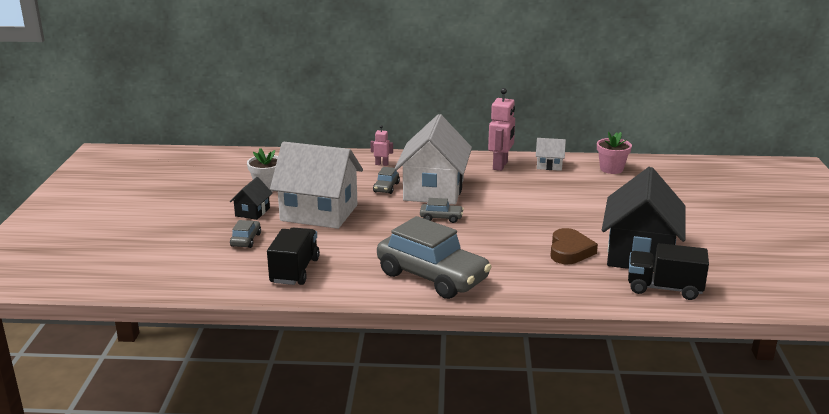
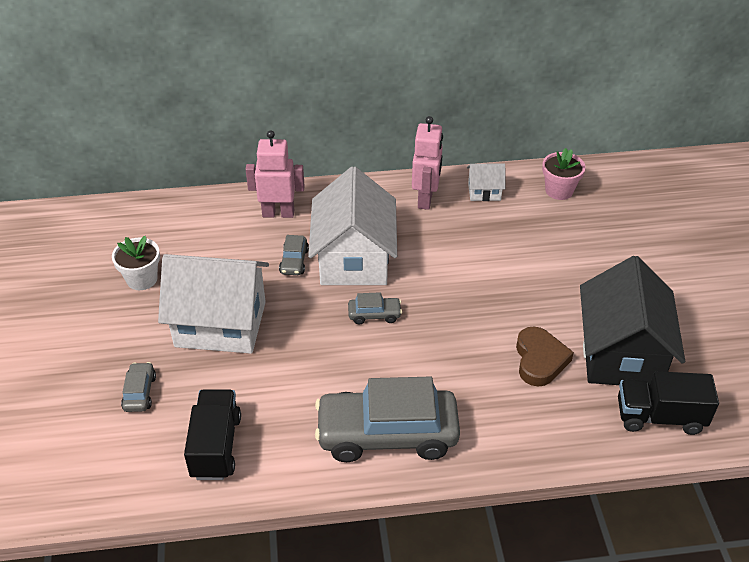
camera: 10 degrees left, 20 degrees up
(252, 212) = (135, 333): black house -> none
(381, 164) = (278, 213): pink robot -> pink robot, size x1.94
(432, 277) = (387, 434): grey car -> grey car turned 150 degrees clockwise

